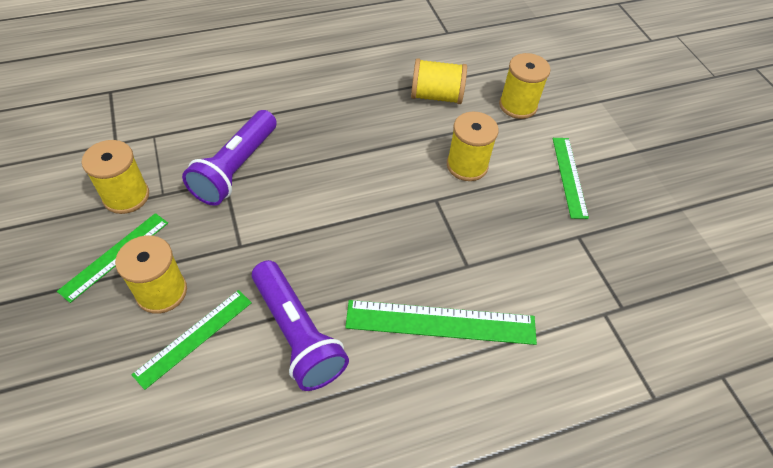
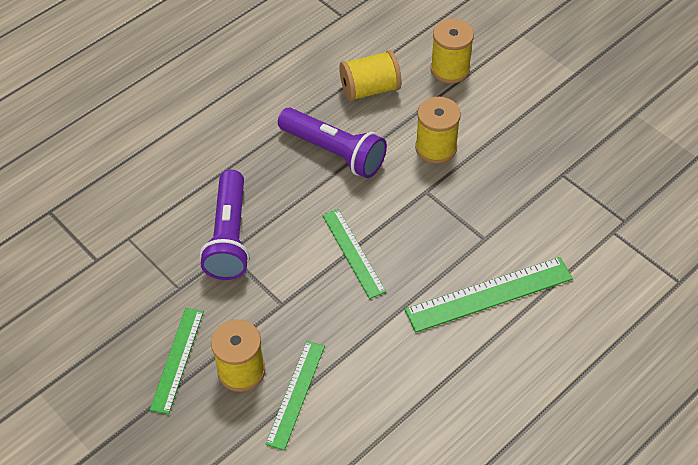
camera: 20 degrees left, 0 degrees up
(126, 196) = (146, 304): yellow spool -> none
(297, 334) = (379, 354): purple flashlight -> purple flashlight (334, 152)
(569, 176) = (529, 122): green ruler -> green ruler (353, 253)

